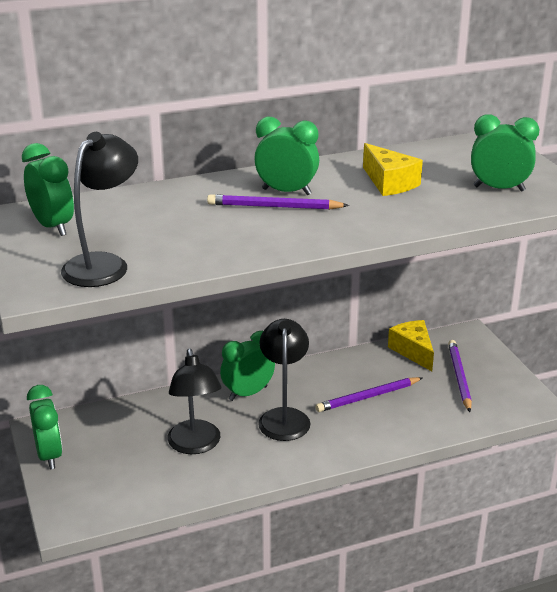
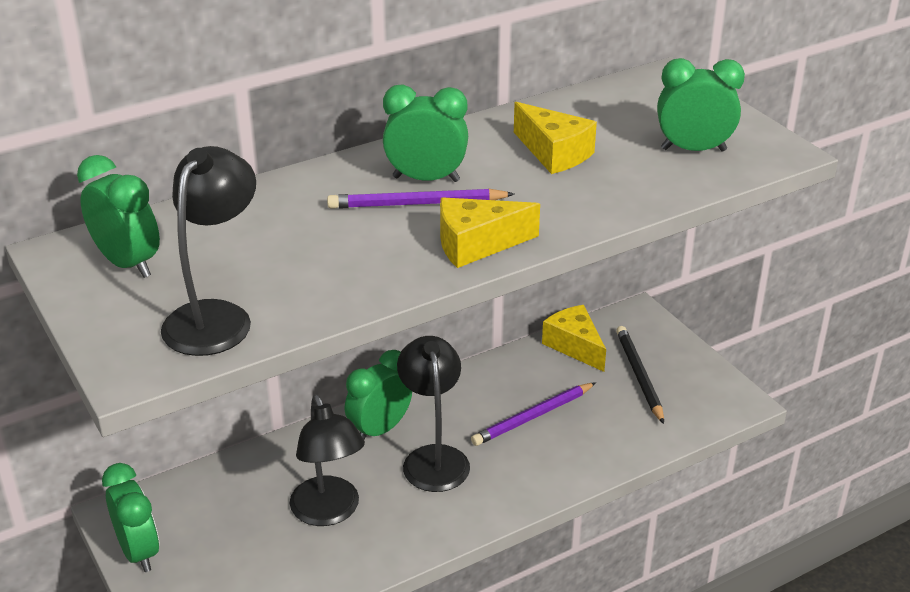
camera: 10 degrees left, 5 degrees up
(310, 236) = (476, 244): none -> yellow cheese
(459, 377) = (639, 376): purple pencil -> black pencil

